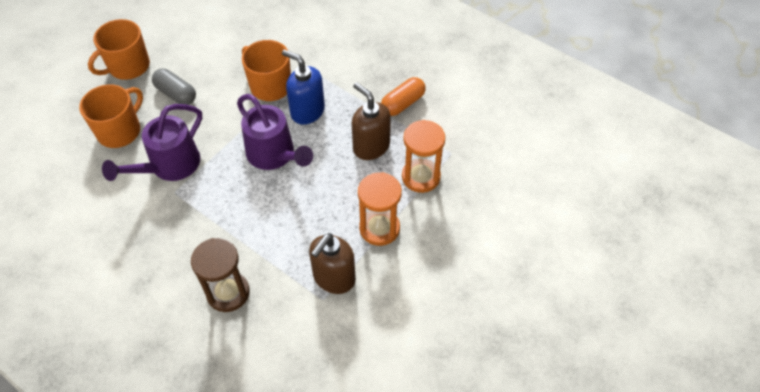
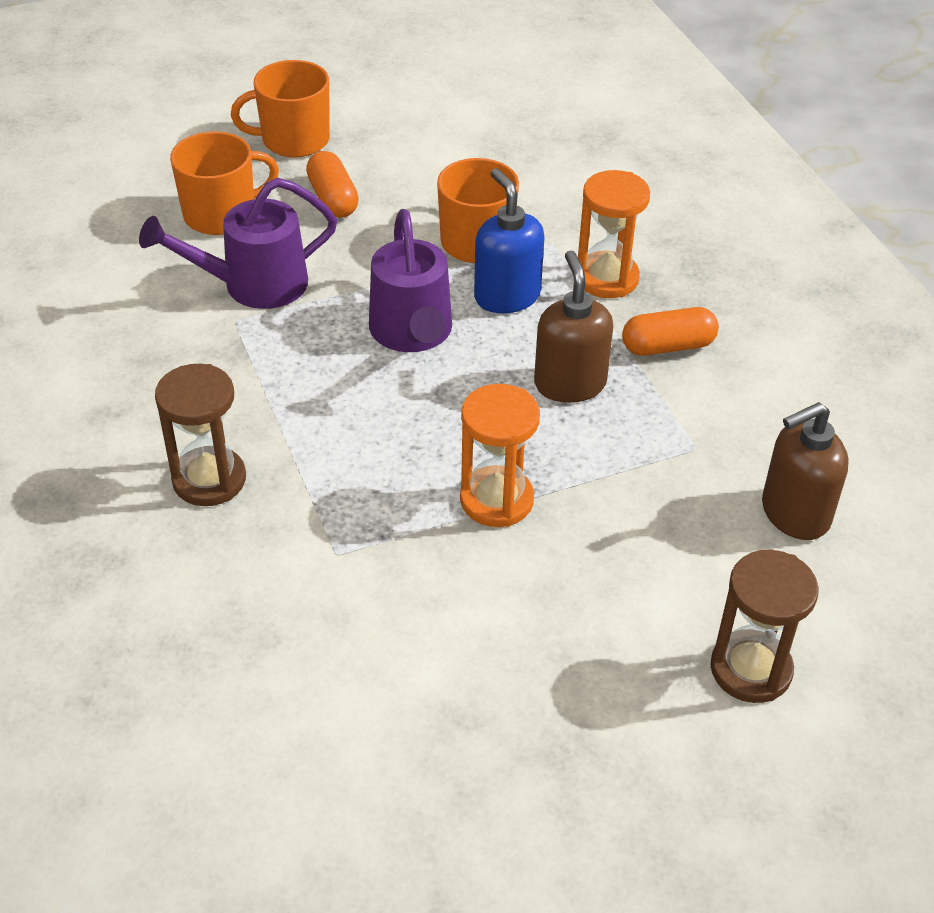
camera: 30 degrees right, 10 degrees down
(176, 94) = (333, 199): grey capsule -> orange capsule
(334, 278) = (375, 533): brown soap dispenser -> brown soap dispenser (794, 514)
(421, 177) = (618, 459): orange hourglass -> orange hourglass (607, 278)
(547, 256) = (751, 669): none -> brown hourglass

